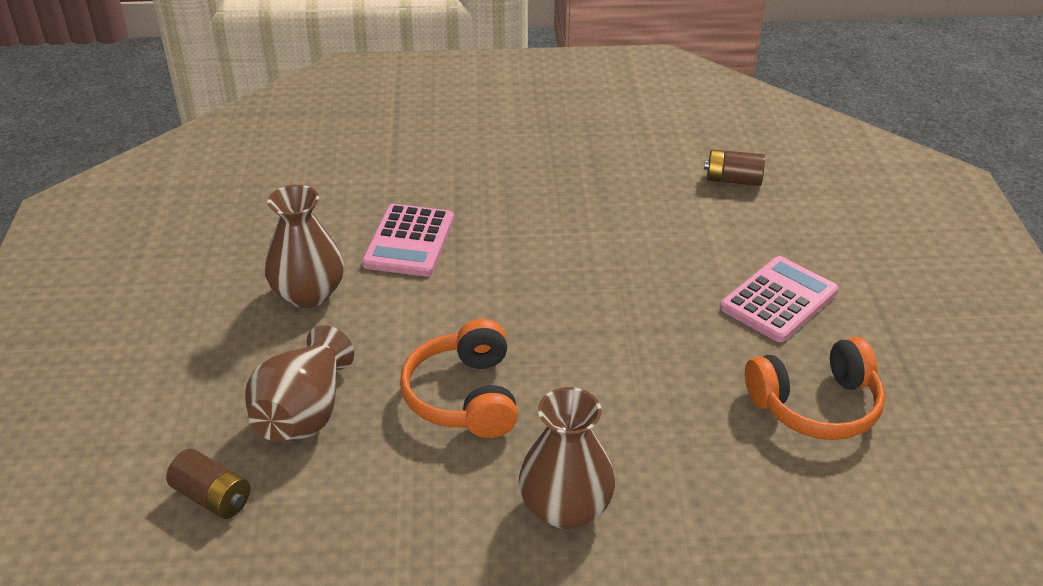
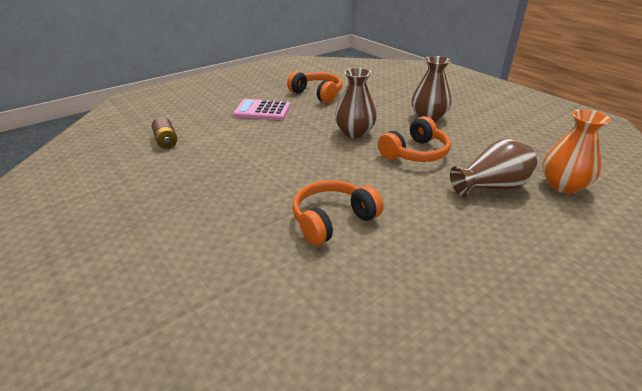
camera: 125 degrees left, 5 degrees down
(213, 497) = (563, 185): brown battery -> orange vase
(308, 294) = (426, 234): brown vase -> brown vase (354, 132)
(409, 241) = (332, 220): pink calculator -> orange headphones

